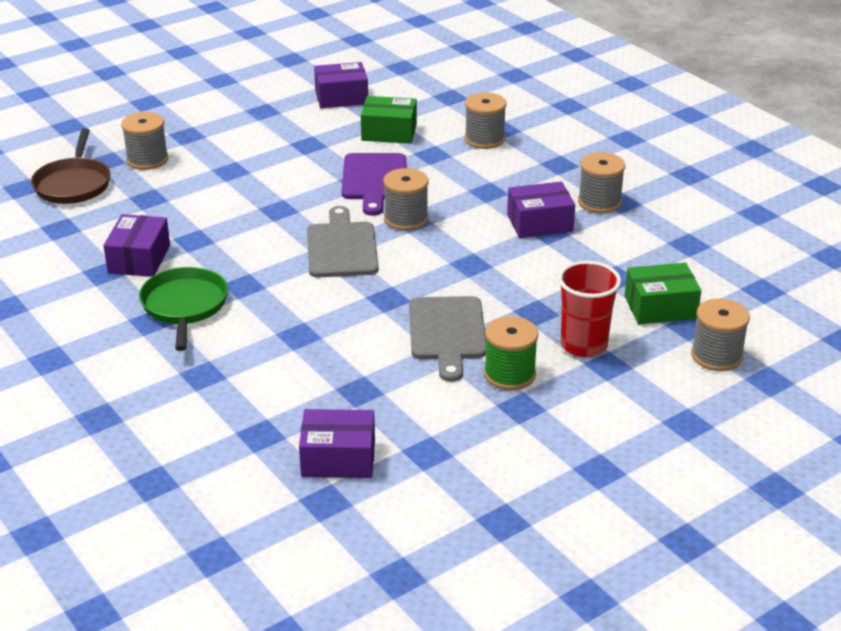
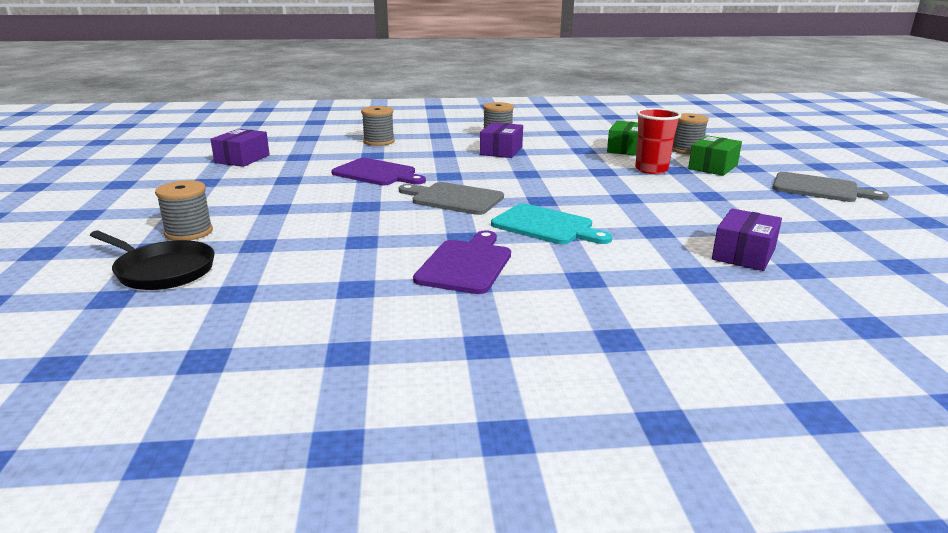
camera: 60 degrees left, 10 degrees down
(73, 184) = (162, 271): brown pan -> black pan
(139, 259) = (358, 268): purple box -> none
(184, 306) = (466, 264): green pan -> purple cutting board
(313, 321) = (546, 226): none -> turquoise cutting board
(389, 132) = (320, 158): green box -> green box (713, 167)
(406, 219) = (444, 176): grey spool -> none
(447, 332) = (604, 194): grey cutting board -> grey cutting board (819, 189)
(509, 374) = (669, 190): green spool -> none

